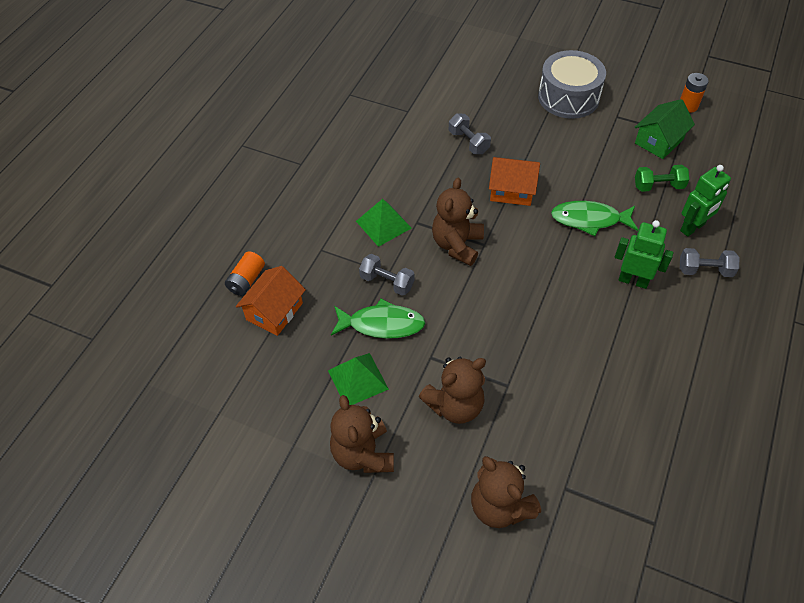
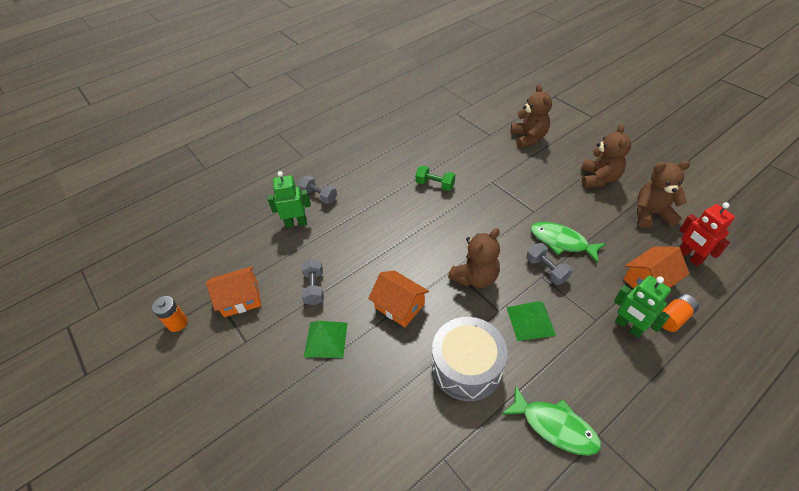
camera: 150 degrees left, 5 degrees down
(230, 363) = (689, 257): none -> red robot
(357, 379) = (591, 215): green pyramid -> green pyramid (326, 339)
(455, 405) = (531, 182): brown teddy bear -> brown teddy bear (651, 214)
(468, 142) = (403, 378): grey dumbbell -> grey dumbbell (314, 288)
(568, 97) = (264, 388): grey drum -> grey drum (466, 367)
(589, 220) = (359, 256): green fish -> green fish (554, 426)
(633, 280) = (369, 207): green robot -> green robot (628, 327)
(658, 186) = (285, 261): green dumbbell -> green dumbbell (435, 185)
(659, 141) = (241, 299): green house -> orange house

